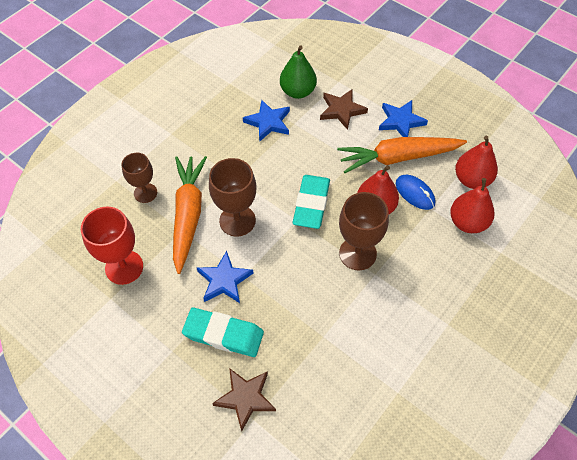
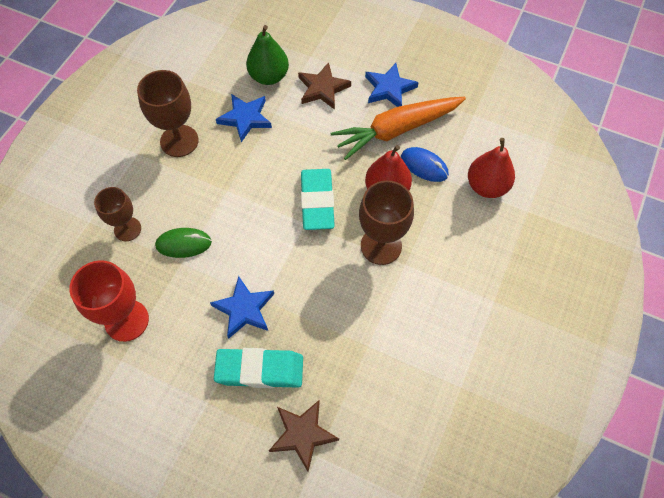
camera: 15 degrees left, 5 degrees up
(188, 215) = (183, 244): orange carrot -> green mouse
(237, 220) = (240, 238): brown goblet -> brown goblet (179, 141)
(472, 179) = (479, 138): red pear -> none

